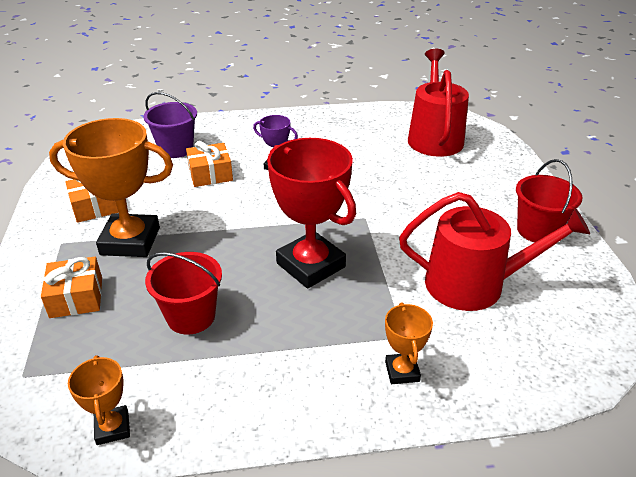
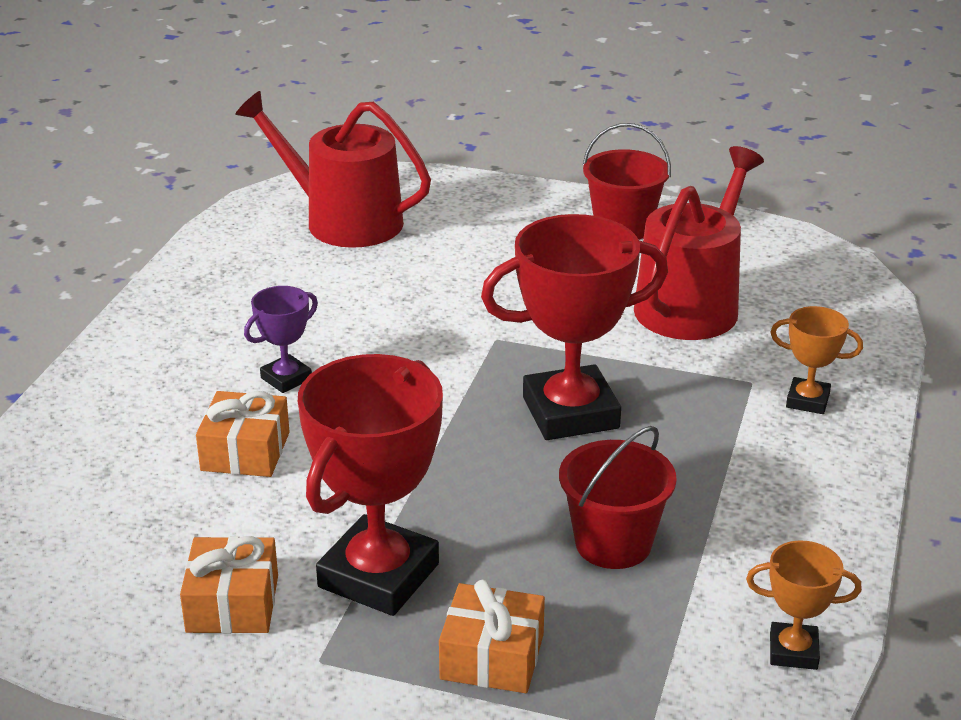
camera: 65 degrees left, 5 degrees down
(130, 241) = (378, 575): orange trophy -> red trophy
(176, 149) = (116, 473): purple bucket -> none

